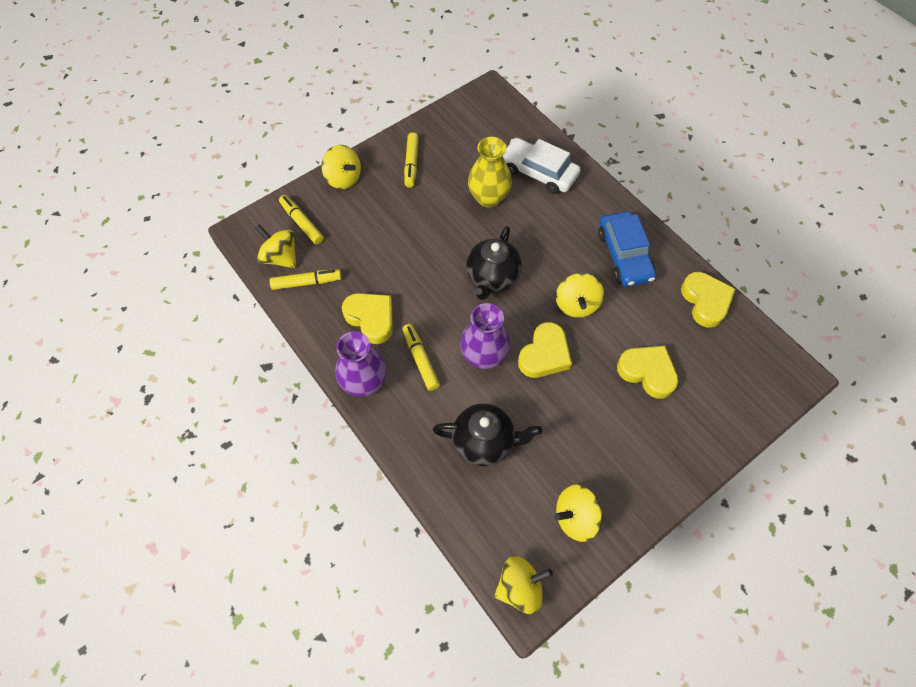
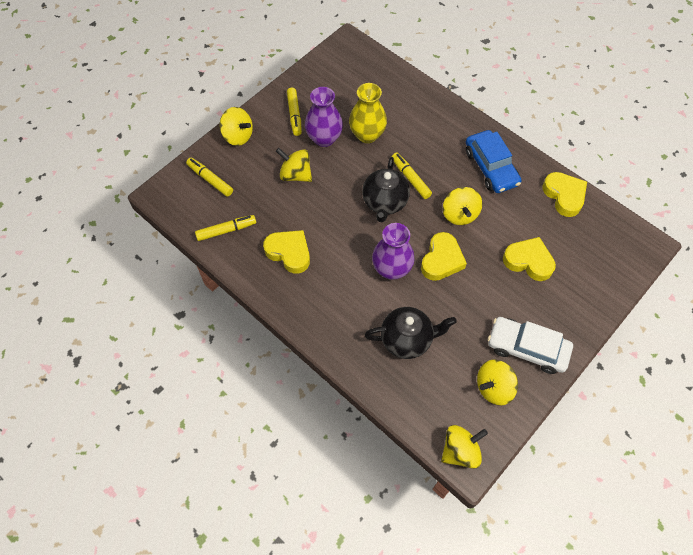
camera: 10 degrees left, 0 degrees up
(281, 257) = (198, 212): yellow spinning top -> yellow spinning top (295, 174)
(364, 382) = (295, 307): purple vase -> purple vase (324, 138)
(420, 359) = (339, 280): yellow marker -> yellow marker (410, 178)
(538, 172) = (405, 107): white car -> white car (527, 348)

